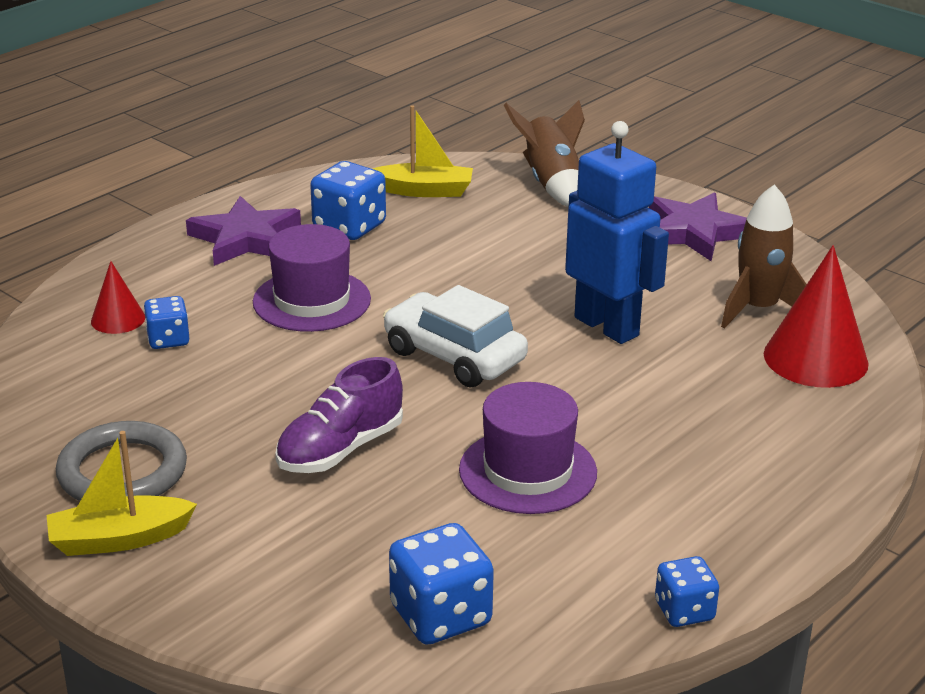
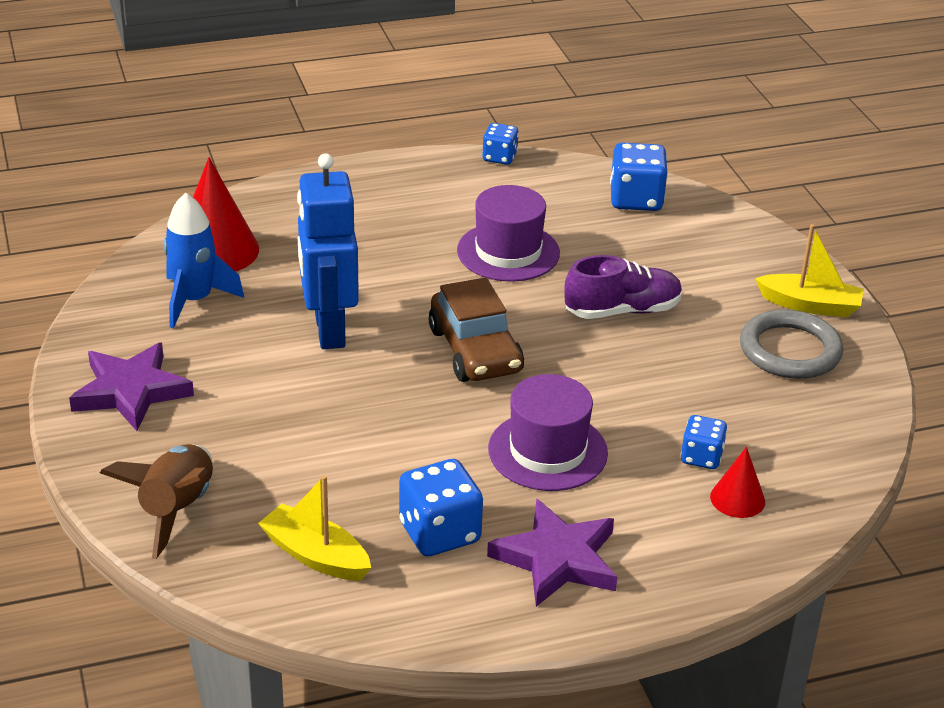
camera: 150 degrees left, 5 degrees up
(454, 356) = (475, 351): white car -> brown car
(758, 309) = (194, 300): brown rocket -> blue rocket

